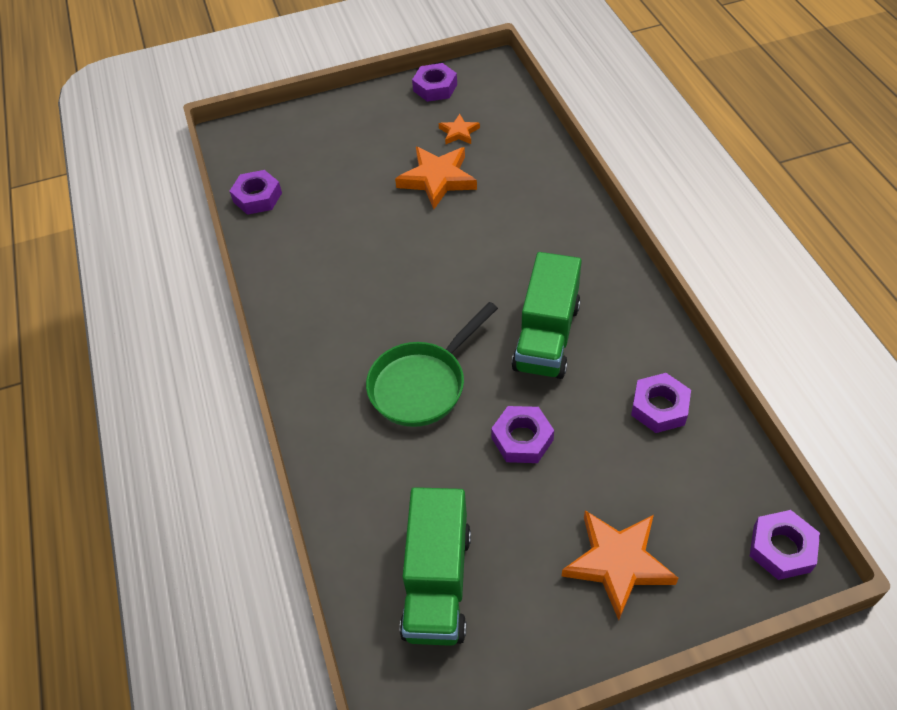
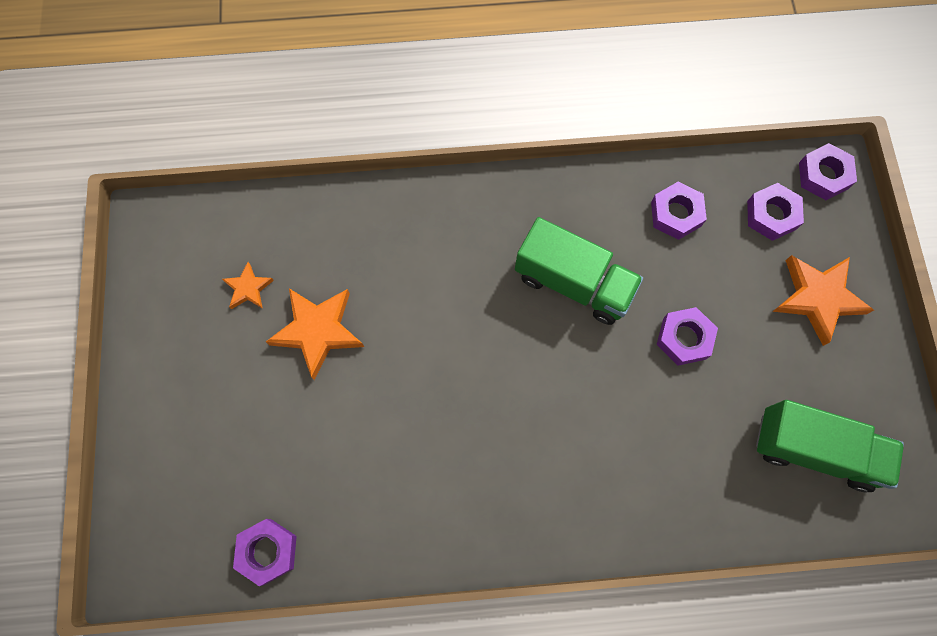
camera: 80 degrees left, 20 degrees up
(422, 384) = (601, 414): green pan -> none
(435, 88) = (154, 295): purple nut -> purple nut (771, 215)

